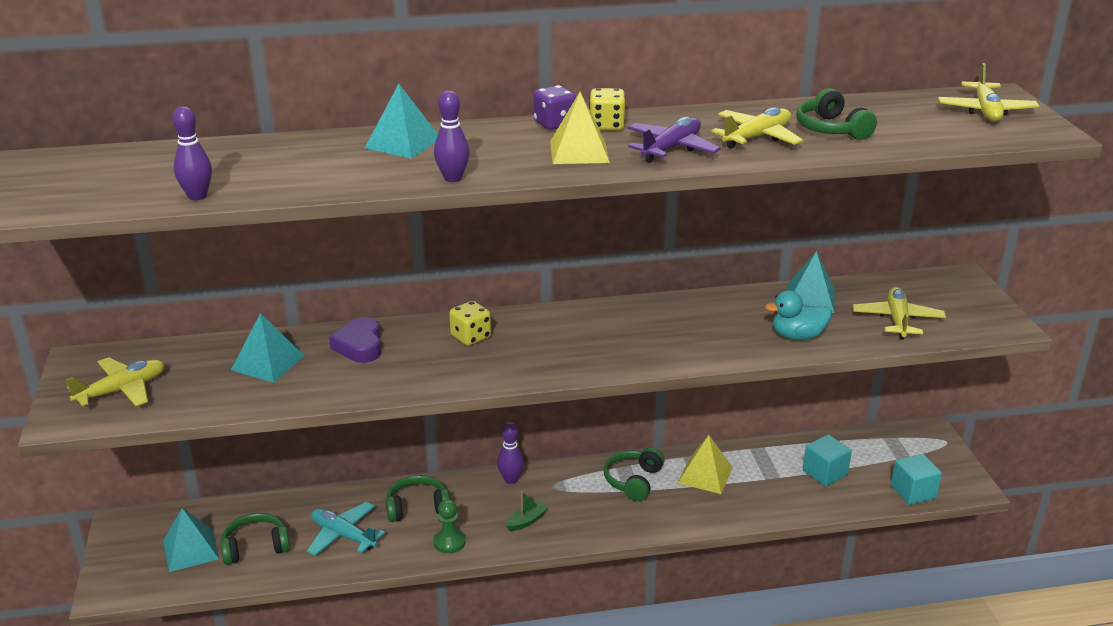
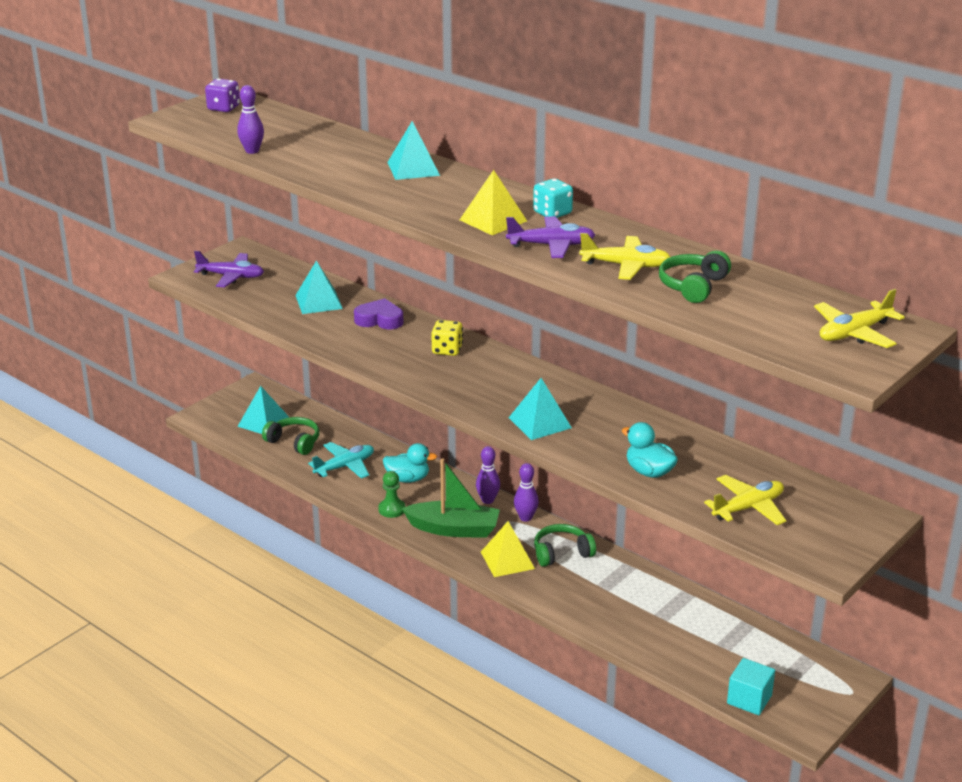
camera: 50 degrees right, 0 degrees up
(122, 390) = (231, 276): yellow plane -> purple plane
(343, 536) = (345, 466): turquoise plane -> turquoise plane turned 60 degrees clockwise
(360, 346) = (379, 320): purple heart -> purple heart turned 60 degrees clockwise
(417, 507) = (408, 479): green headphones -> turquoise duck
(453, 178) = (387, 201): purple bowling pin -> purple bowling pin (525, 518)
(526, 521) = (454, 529): green boat -> green boat, size x2.24
(554, 124) = (525, 197): purple dice -> purple dice (223, 108)
(606, 126) = (552, 213): yellow dice -> turquoise dice
(705, 475) = (616, 583): yellow pyramid -> yellow pyramid (507, 560)
(810, 298) = (717, 457): turquoise pyramid -> turquoise pyramid (539, 422)
(824, 473) = (706, 641): turquoise cube -> none

